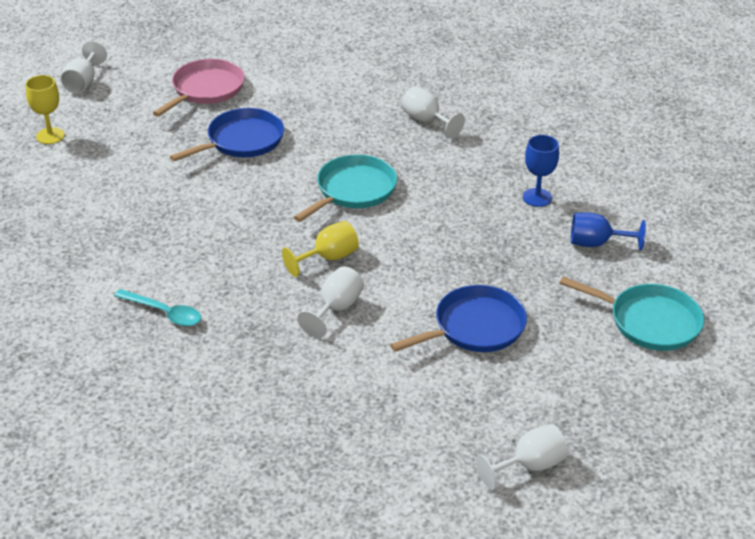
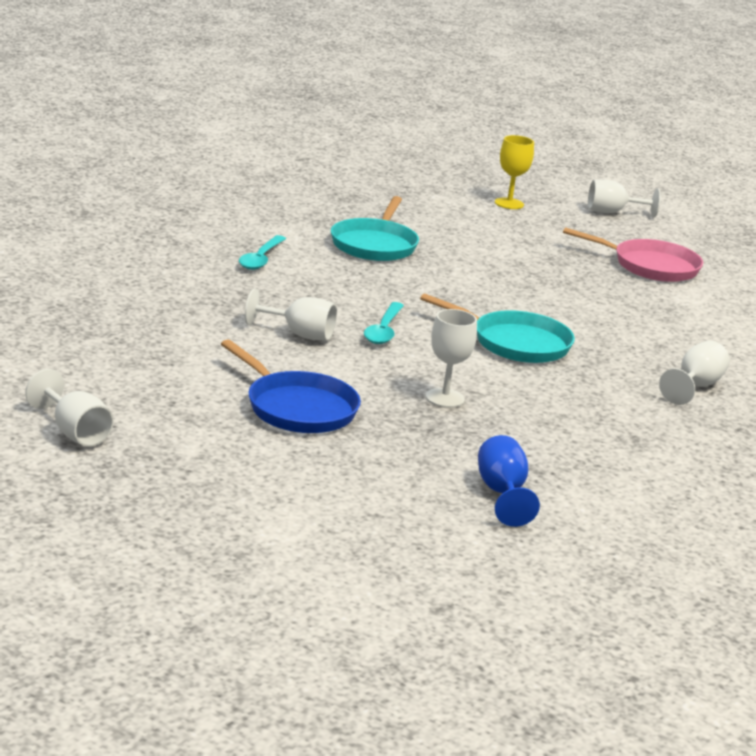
camera: 75 degrees right, 15 degrees down
(242, 140) = (568, 285): blue pan -> none
(328, 258) = (384, 330): yellow goblet -> turquoise spoon
(452, 245) = (445, 398): none -> white goblet
(537, 197) = (578, 455): blue goblet -> none
(650, 322) = (353, 524): turquoise pan -> turquoise pan (374, 245)

